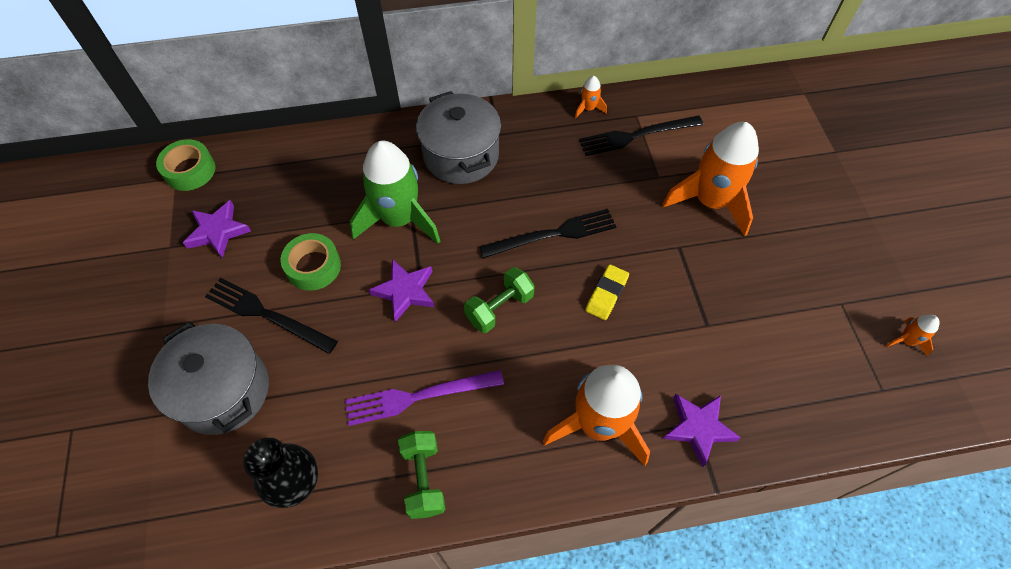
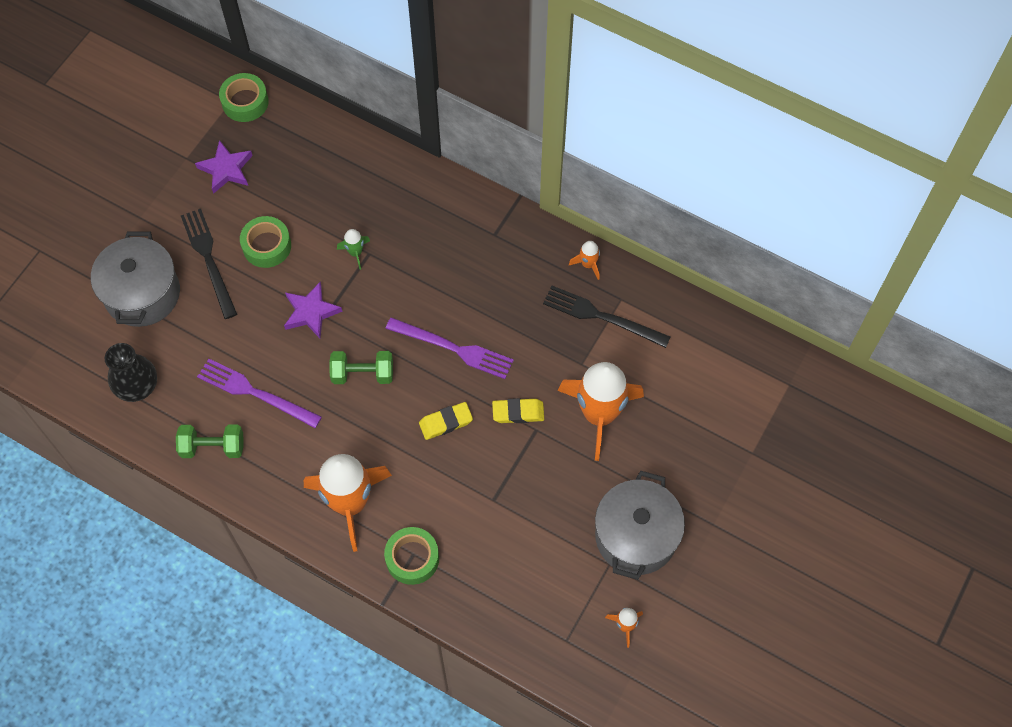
camera: 40 degrees right, 5 degrees up
(399, 219) = (355, 252): green rocket -> green rocket, size x0.42
(423, 479) = (213, 447): green dumbbell -> green dumbbell turned 60 degrees clockwise
(461, 155) = (448, 232): grey pot -> grey pot (635, 536)
(553, 234) = (453, 348): black fork -> purple fork
(652, 244) = (518, 412): none -> yellow eraser
(698, 428) = (412, 558): purple star -> green tape

